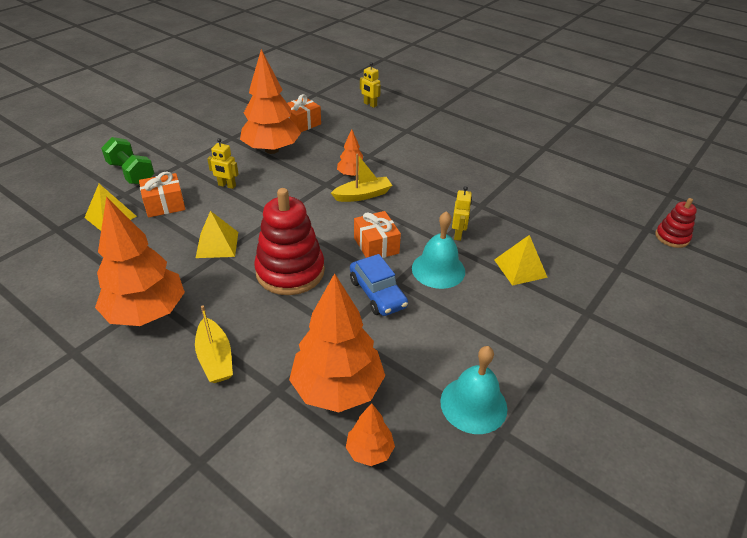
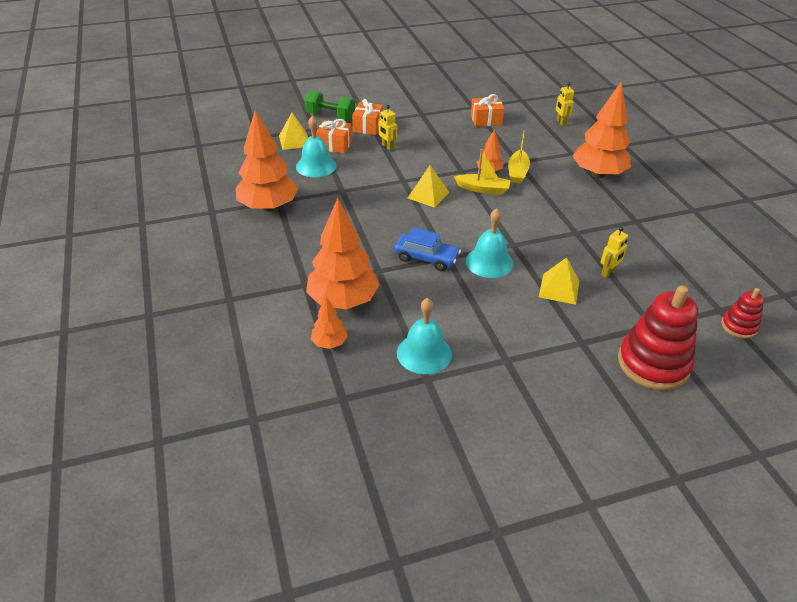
camera: 35 degrees right, 0 degrees up
(131, 173) = (330, 117): green dumbbell -> green dumbbell turned 60 degrees counterclockwise
(163, 237) = (316, 166): none -> turquoise bell
(215, 358) = (285, 250): yellow boat -> yellow boat (517, 172)
(217, 244) = (346, 183): yellow pyramid -> yellow pyramid (428, 195)
(272, 150) = (444, 132): orange tree -> orange tree (598, 174)
(290, 271) = (379, 219): red stacking toy -> red stacking toy (653, 364)
(376, 245) = (457, 227): orange gift -> orange gift (368, 127)
(377, 293) = (426, 258): blue car -> blue car turned 75 degrees counterclockwise
(458, 234) = (532, 245): yellow robot -> yellow robot (608, 272)

